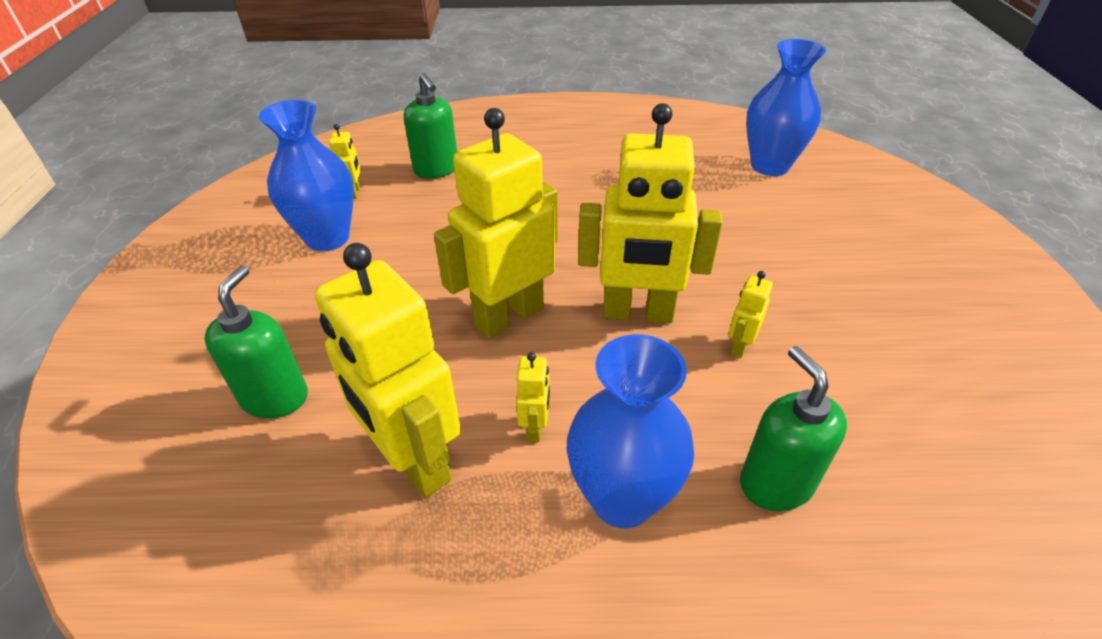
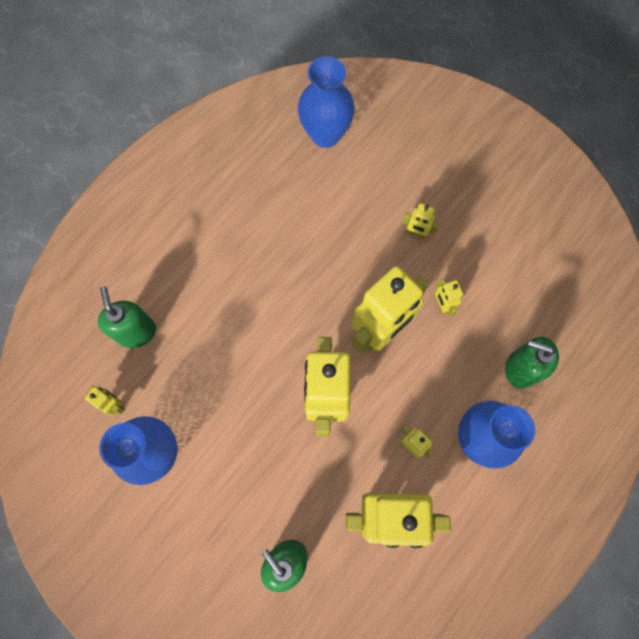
camera: 50 degrees left, 30 degrees up
(436, 170) = (136, 332): green soap dispenser -> green soap dispenser turned 120 degrees counterclockwise
(783, 276) = (416, 233): none -> yellow robot

